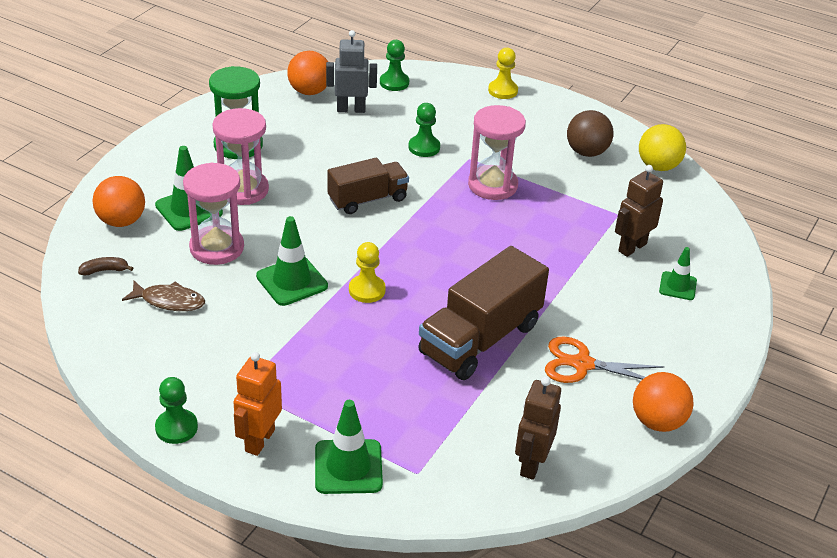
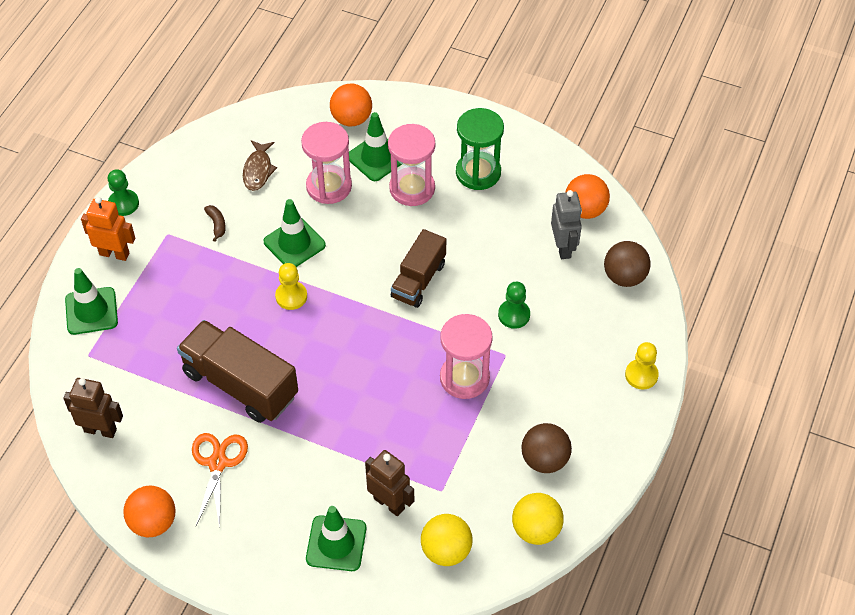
camera: 85 degrees right, 15 degrees up
(105, 270) = (288, 123): brown banana -> brown banana (217, 224)
(367, 199) = (418, 280): brown truck -> brown truck turned 60 degrees clockwise
(394, 83) = (624, 277): green pawn -> brown ball
(677, 286) = (336, 543): green traffic cone -> green traffic cone, size x1.60
(681, 219) = (446, 550): none -> yellow ball

